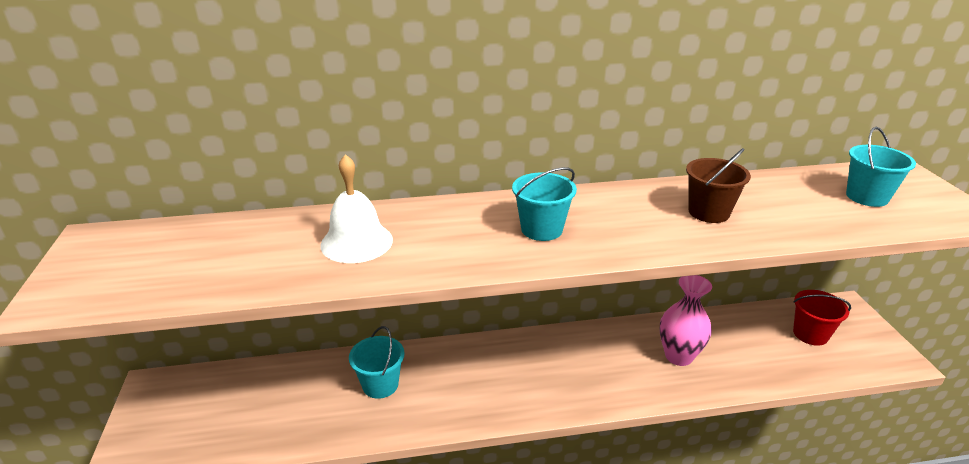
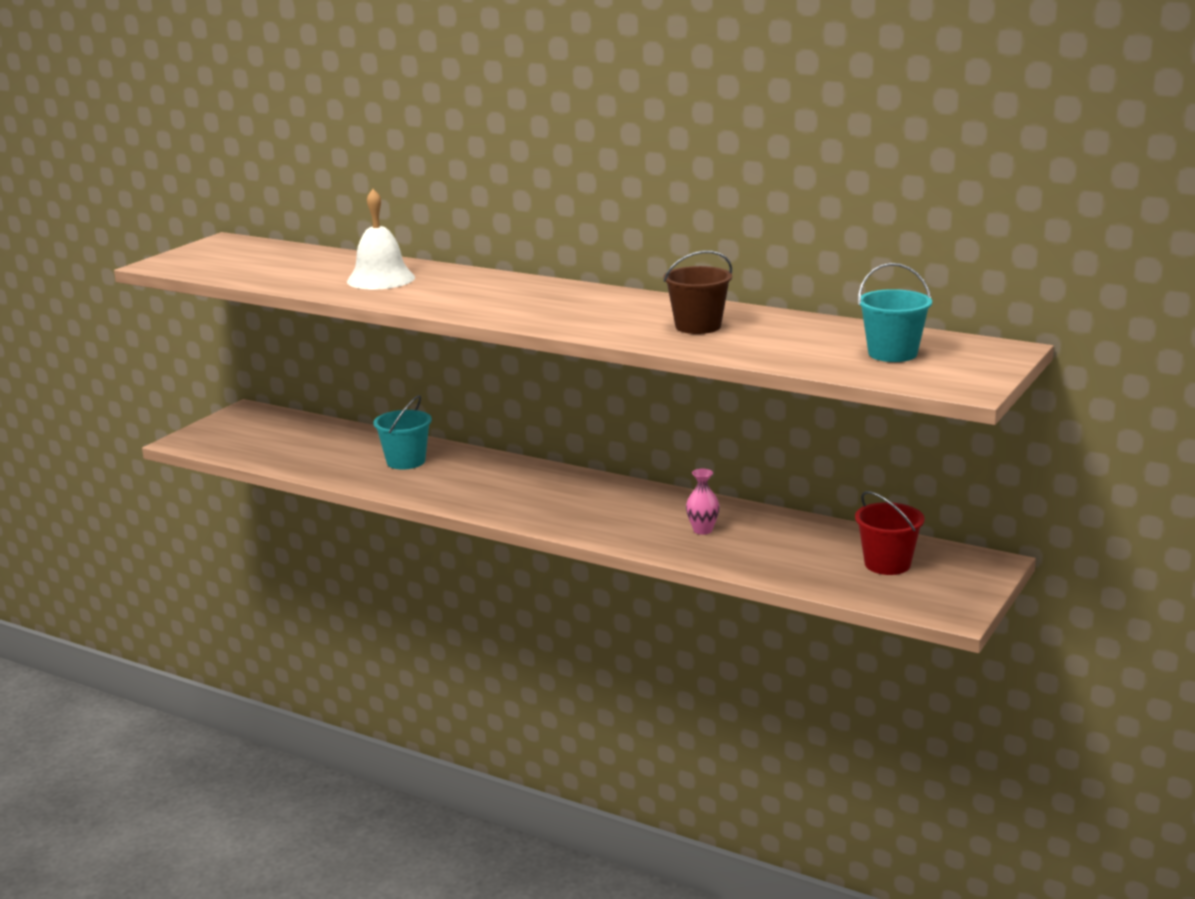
camera: 40 degrees right, 10 degrees down
(541, 229) = (528, 303): turquoise bucket -> none
(678, 356) = (702, 530): pink vase -> pink vase, size x0.55

